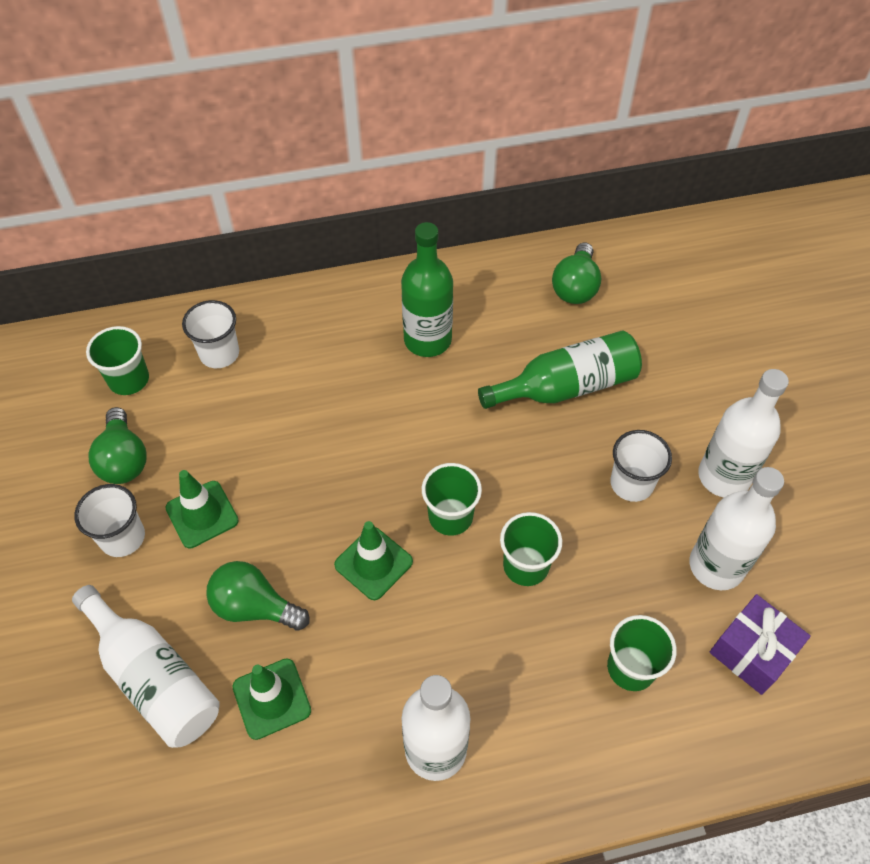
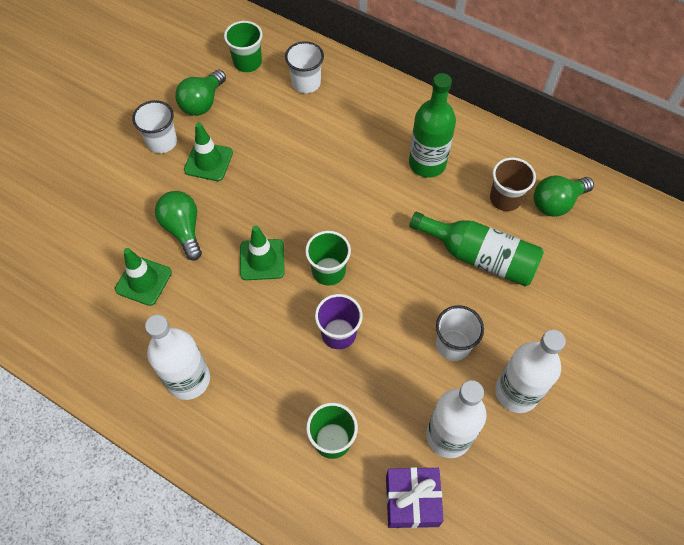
camera: 45 degrees right, 5 degrees up
(154, 678) = (105, 223): white bottle -> none
(526, 565) = (338, 333): green cup -> purple cup
(530, 317) = (505, 198): none -> brown cup

